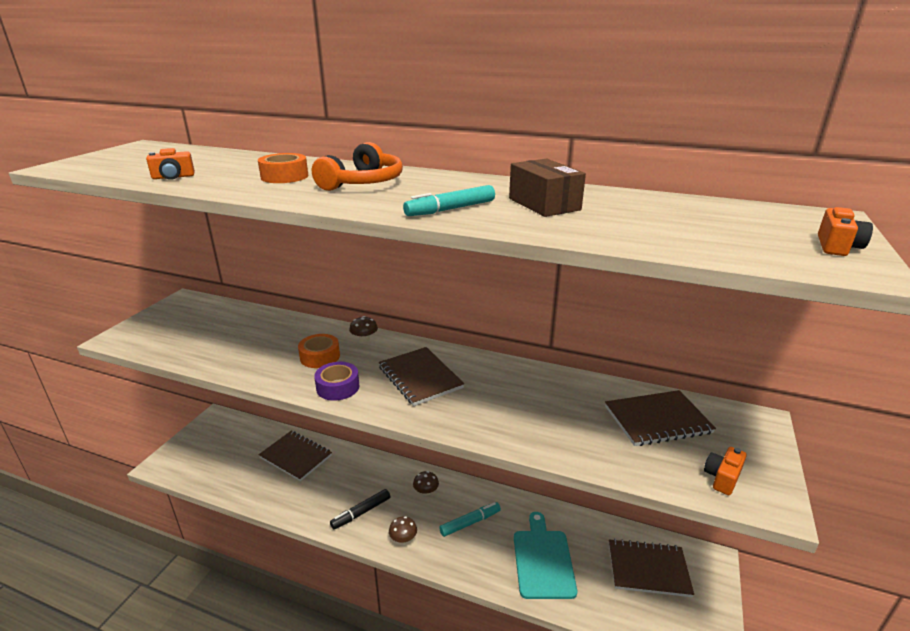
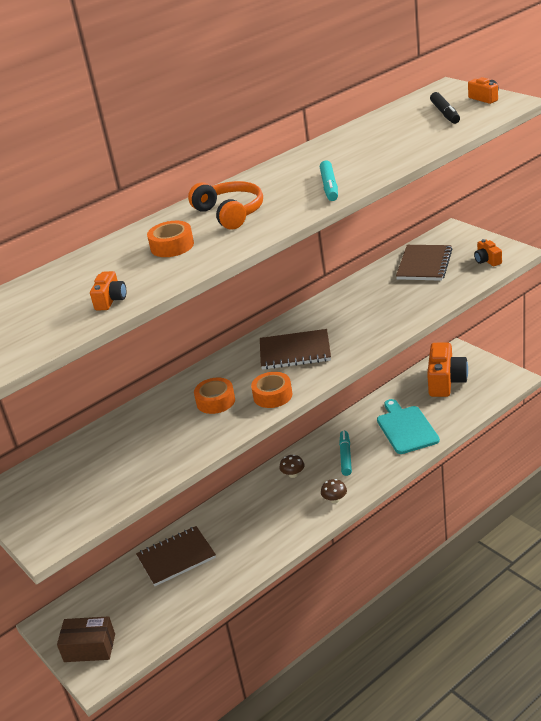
camera: 55 degrees left, 5 degrees up
(338, 387) = (272, 395): purple tape -> orange tape
(361, 513) = (287, 521): black marker -> black marker (445, 113)
(364, 339) = (208, 373): brown mushroom -> none
(543, 560) = (406, 428): turquoise cutting board -> turquoise cutting board turned 45 degrees clockwise
(544, 204) = (349, 156): brown box -> brown box (89, 648)
(648, 569) = (445, 381): brown notebook -> orange camera

